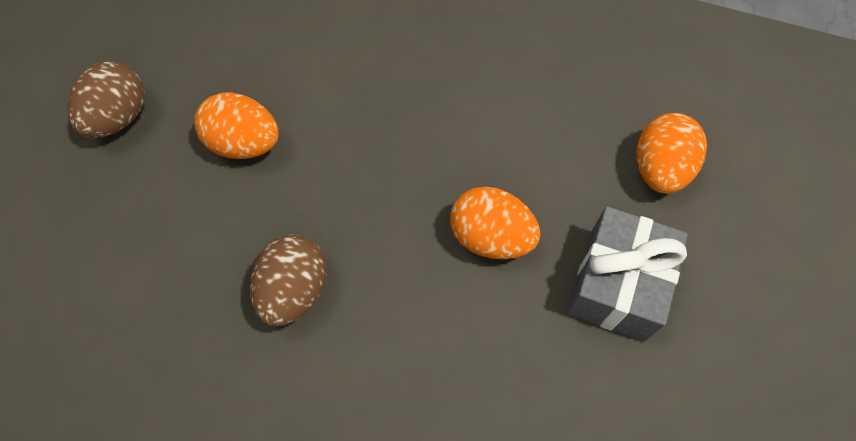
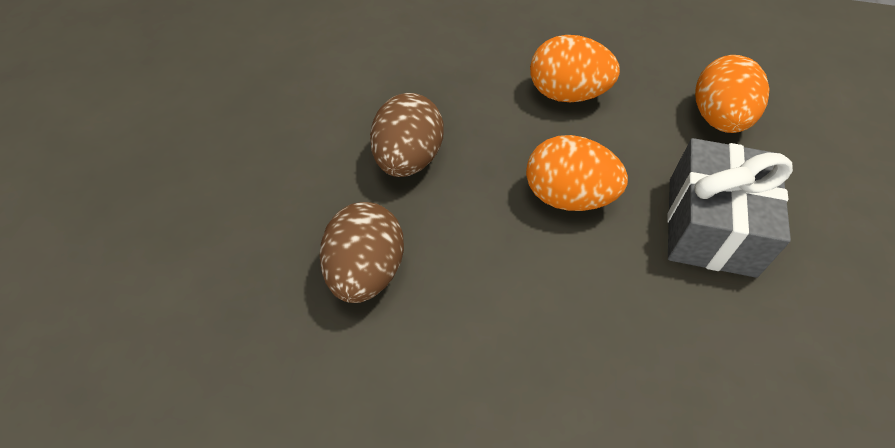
camera: 10 degrees left, 10 degrees down
(119, 117) = (144, 125): brown egg -> brown egg (407, 159)
(244, 143) = (286, 136): orange egg -> orange egg (567, 93)

